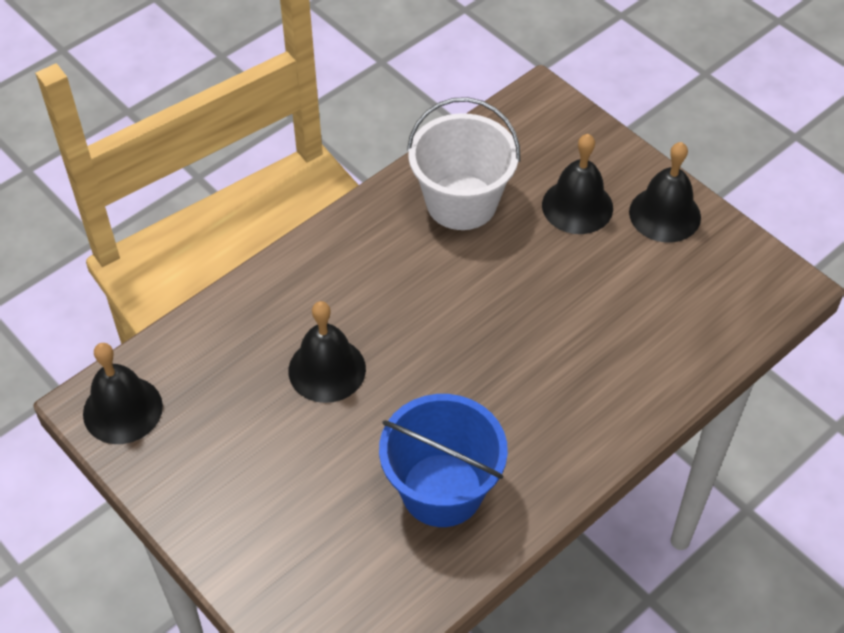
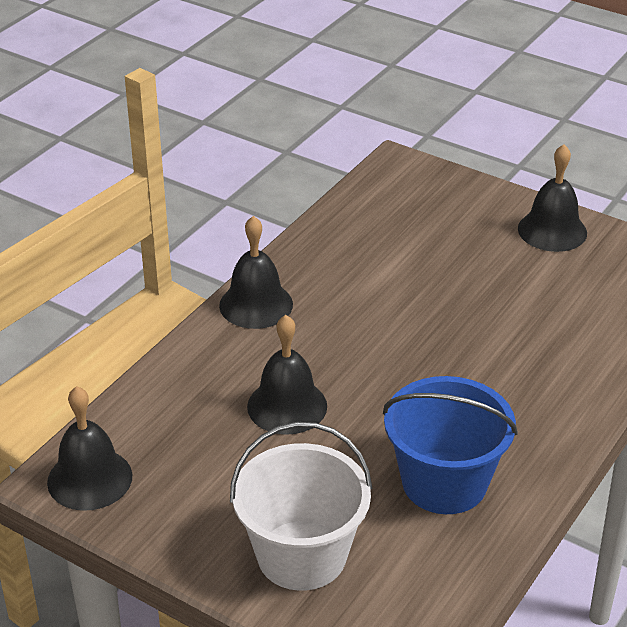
camera: 15 degrees left, 15 degrees down
(461, 202) = (360, 252): white bucket -> white bucket (301, 555)
(577, 206) = (470, 238): black bell -> black bell (256, 304)

